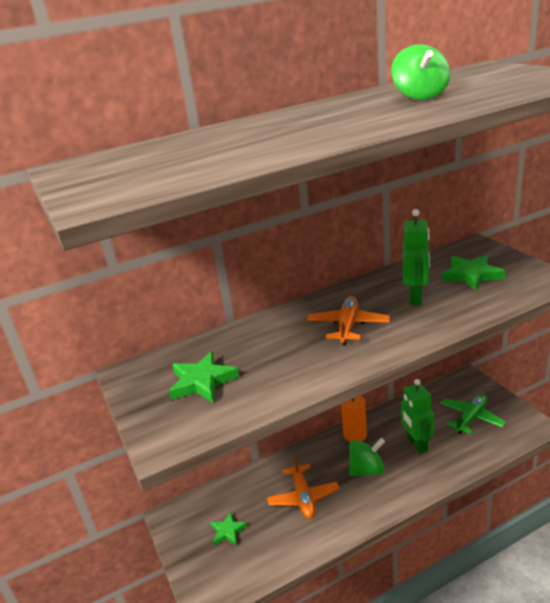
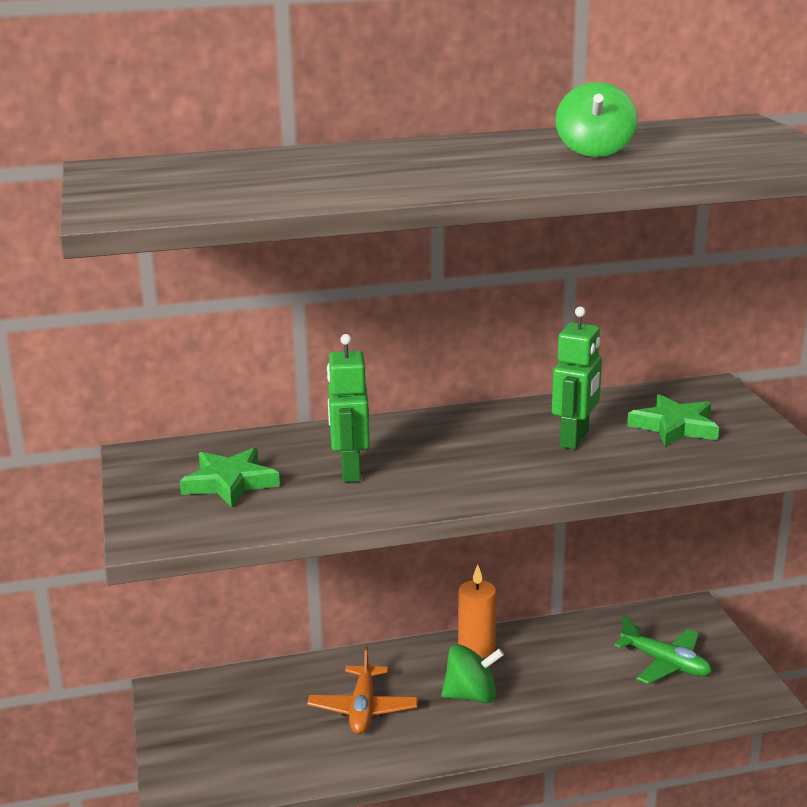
camera: 10 degrees right, 5 degrees down
(228, 531) = (239, 726): green star -> none
(348, 326) = (457, 456): orange plane -> none
(416, 444) = (562, 679): green robot -> green robot (350, 471)
(471, 418) = (665, 664): green plane -> green plane turned 75 degrees clockwise

